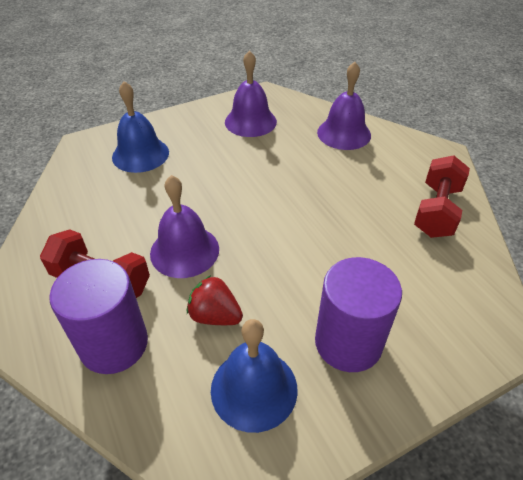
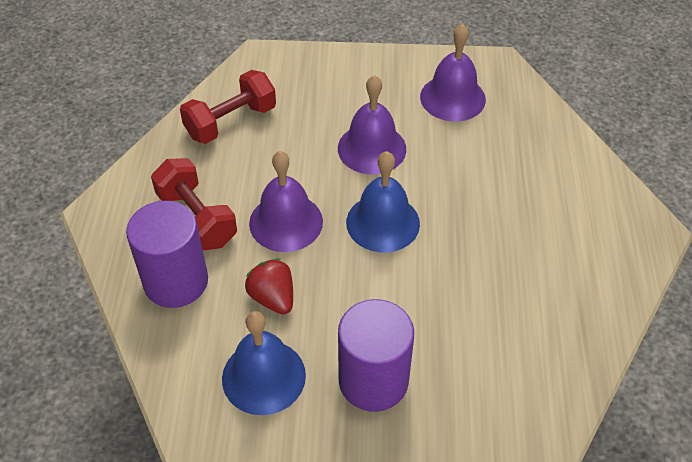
camera: 30 degrees right, 5 degrees up
(140, 154) = (309, 94): blue bell -> blue bell (383, 222)
(344, 133) = (550, 157): purple bell -> purple bell (372, 148)
(436, 211) = (577, 297): red dumbbell -> red dumbbell (231, 122)

